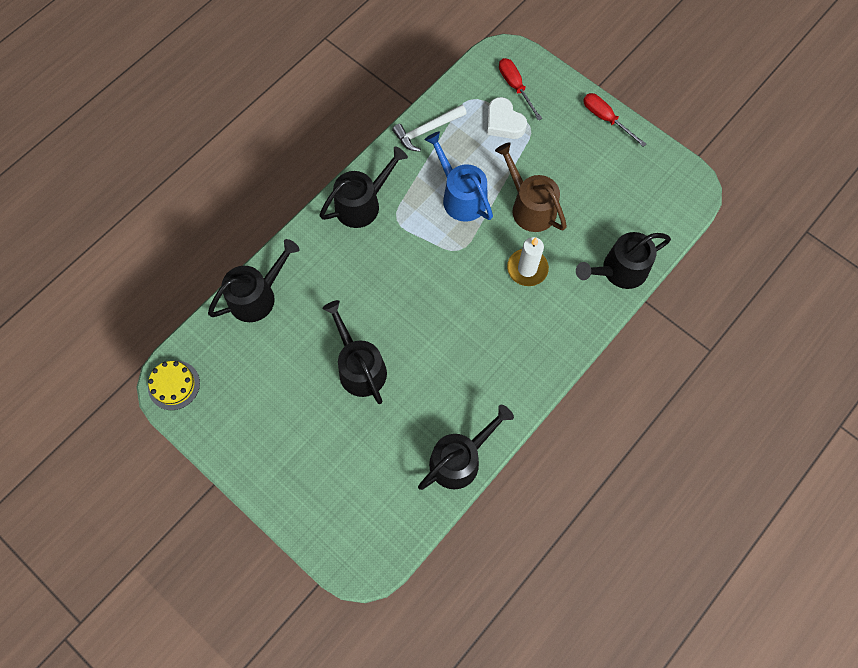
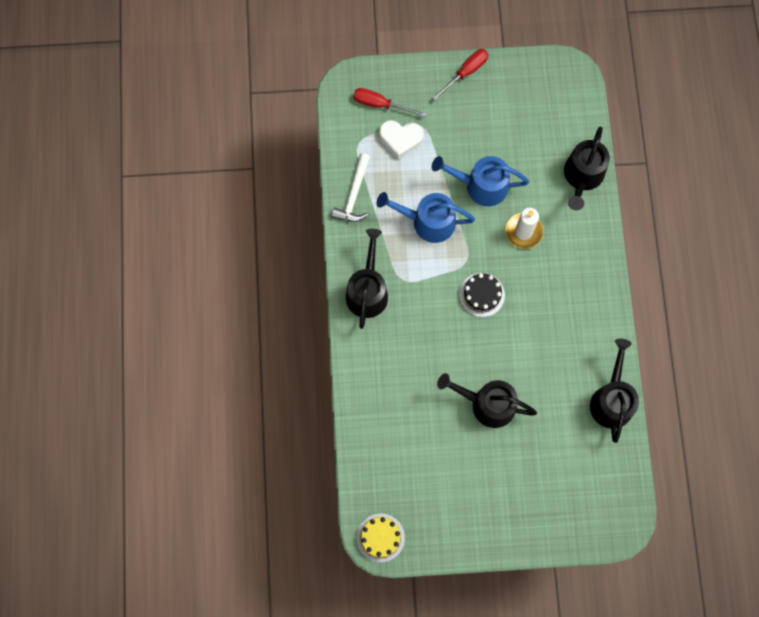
camera: 45 degrees left, 5 degrees up
(257, 296) = (368, 424): black watering can -> none
(444, 284) = (482, 295): none -> black cake
(530, 207) = (481, 186): brown watering can -> blue watering can
(606, 119) = (465, 72): red screwdriver -> red screwdriver turned 135 degrees clockwise

